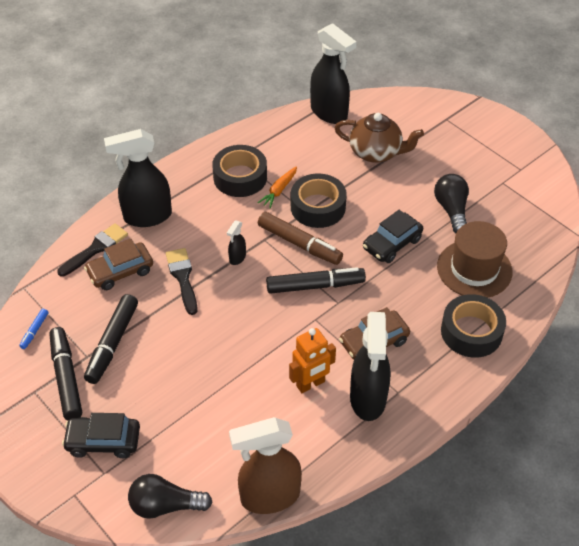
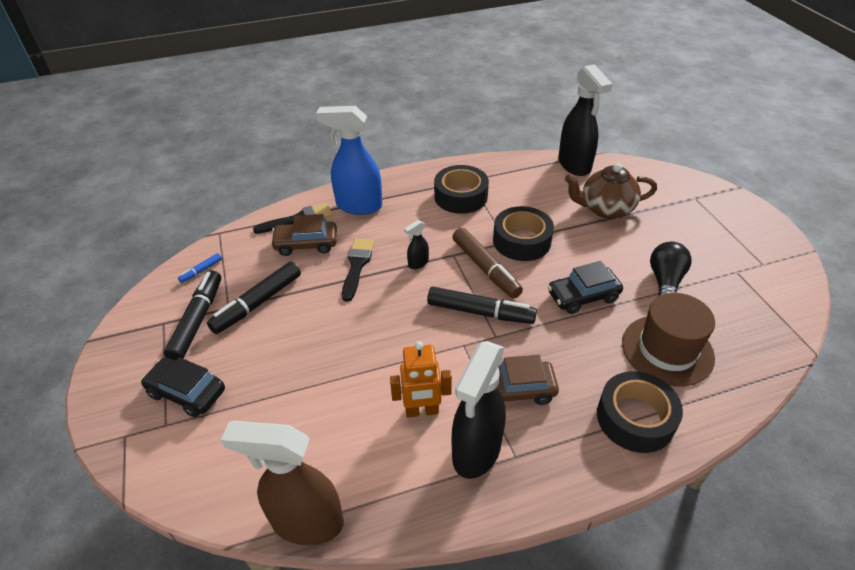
camera: 25 degrees right, 5 degrees down
(147, 216) = (358, 206): black spray bottle -> blue spray bottle
(165, 505) = (197, 485): black light bulb -> none
(279, 191) = (491, 217): orange carrot -> none
(376, 152) = (605, 209): brown teapot -> brown teapot turned 135 degrees clockwise

